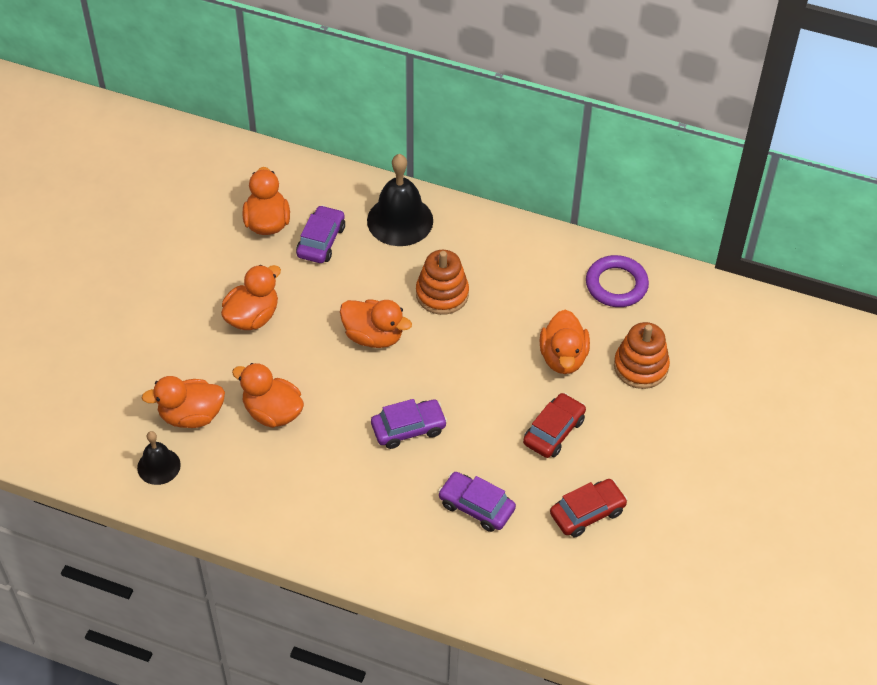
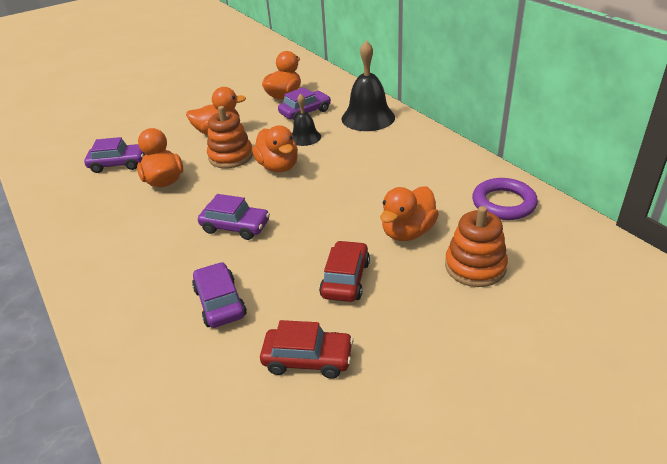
camera: 40 degrees right, 15 degrees down
(158, 466) = (65, 180): black bell -> black bell (305, 137)
(191, 416) = (118, 164): orange duck -> purple car
(442, 294) = (353, 161): orange stacking toy -> orange stacking toy (231, 156)
(554, 431) = (345, 279): red car -> red car turned 60 degrees counterclockwise

